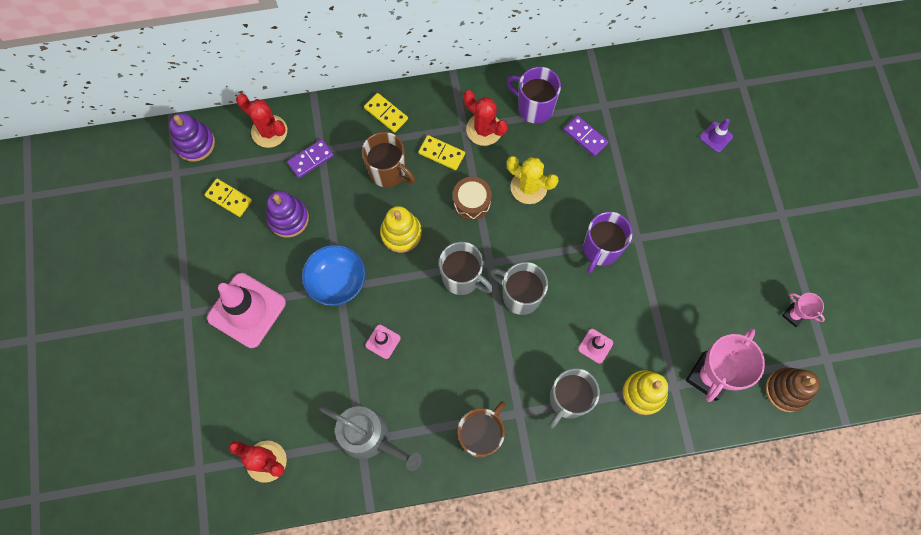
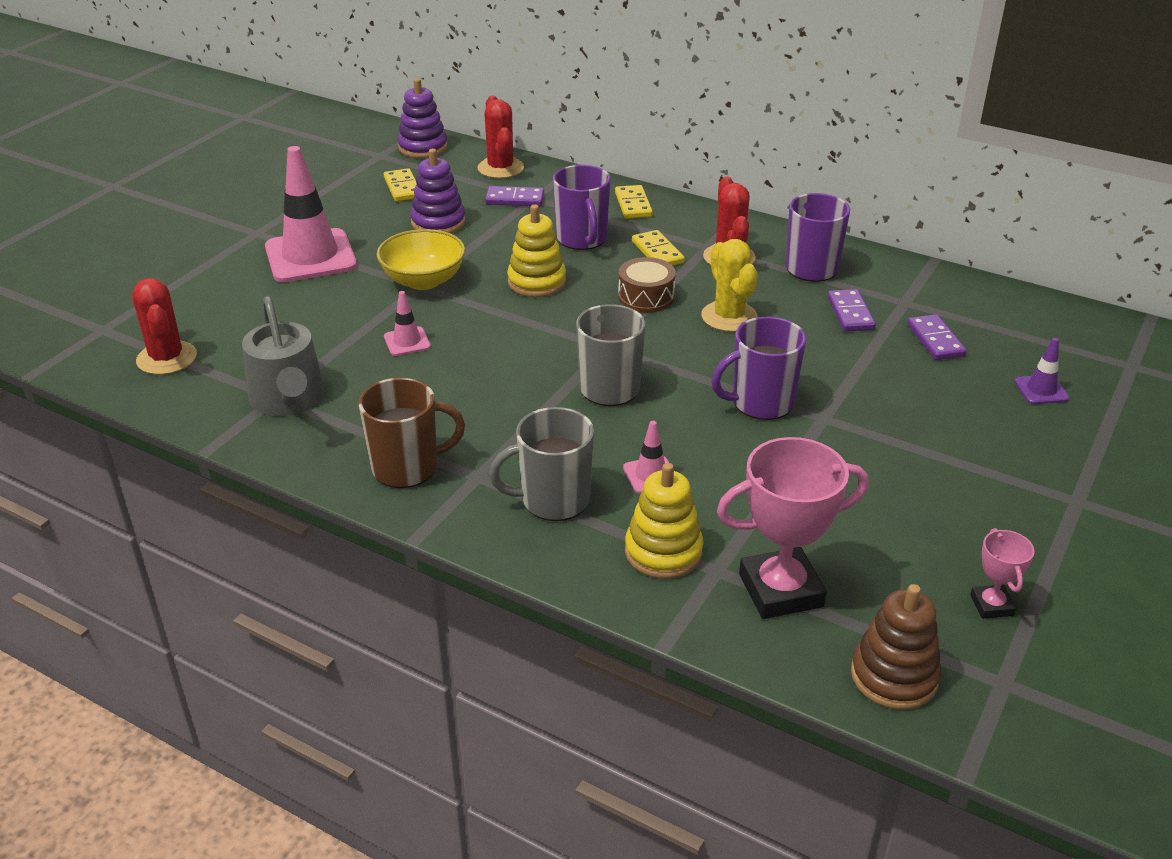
camera: 40 degrees right, 35 degrees down
(337, 281) = (423, 280): blue bowl -> yellow bowl
(388, 172) = (582, 239): brown mug -> purple mug
(462, 278) = (559, 342): grey mug -> none
(642, 130) = (935, 340): none -> purple domino

